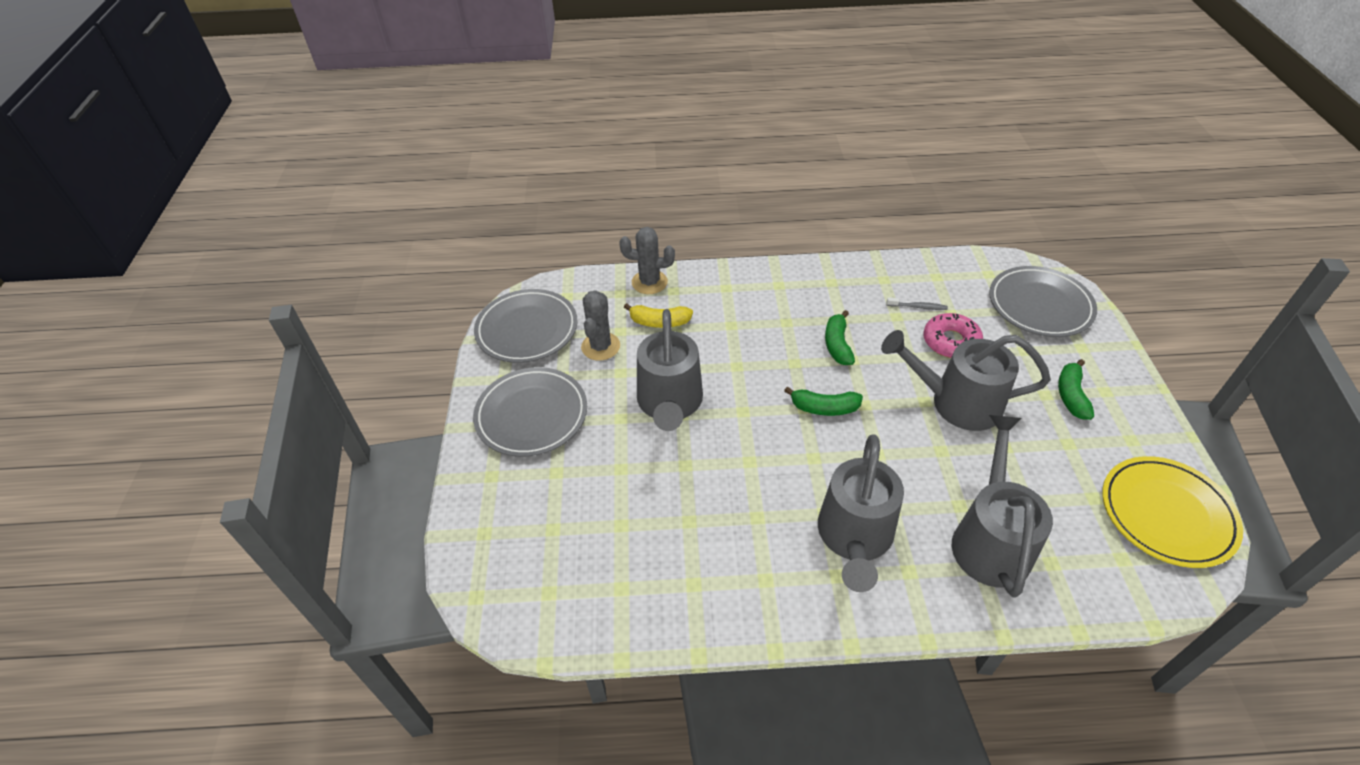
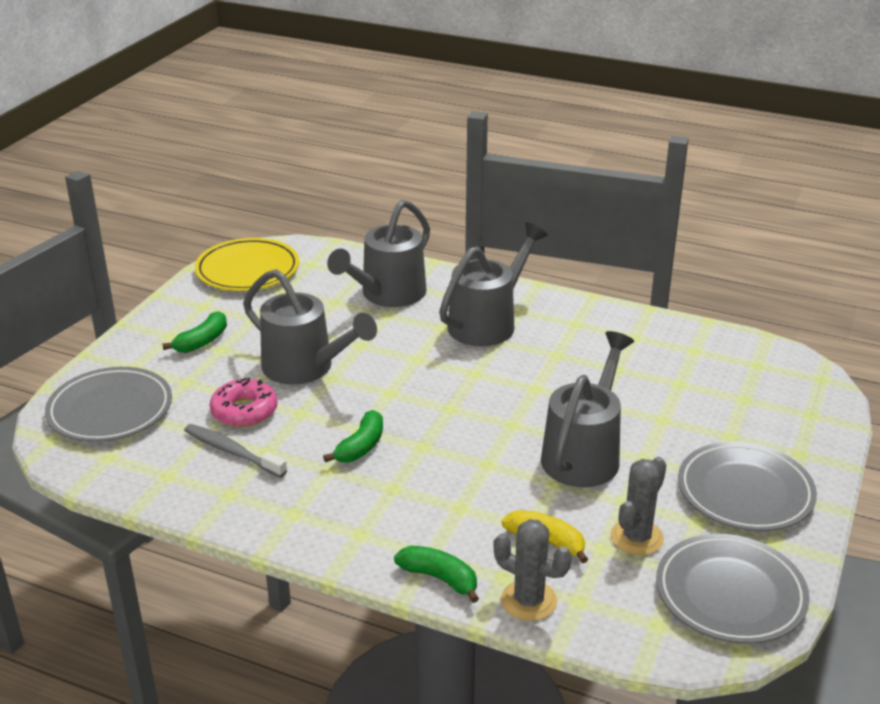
camera: 155 degrees left, 15 degrees down
(824, 408) = (430, 401): green banana -> green banana (439, 578)
(918, 307) = (232, 452): grey toothbrush -> grey toothbrush, size x1.69

